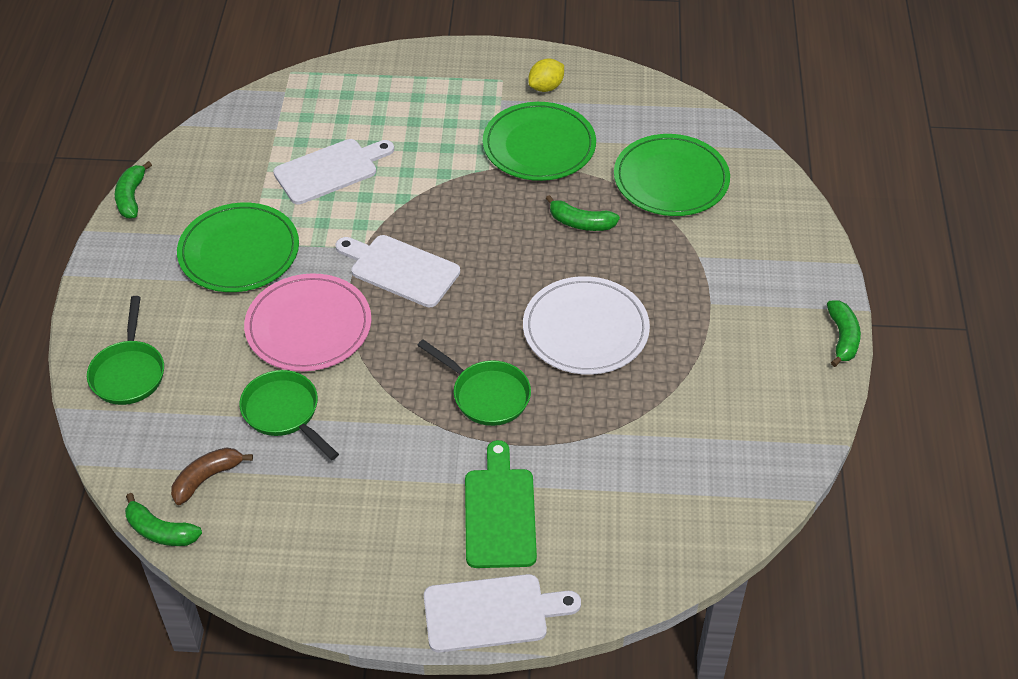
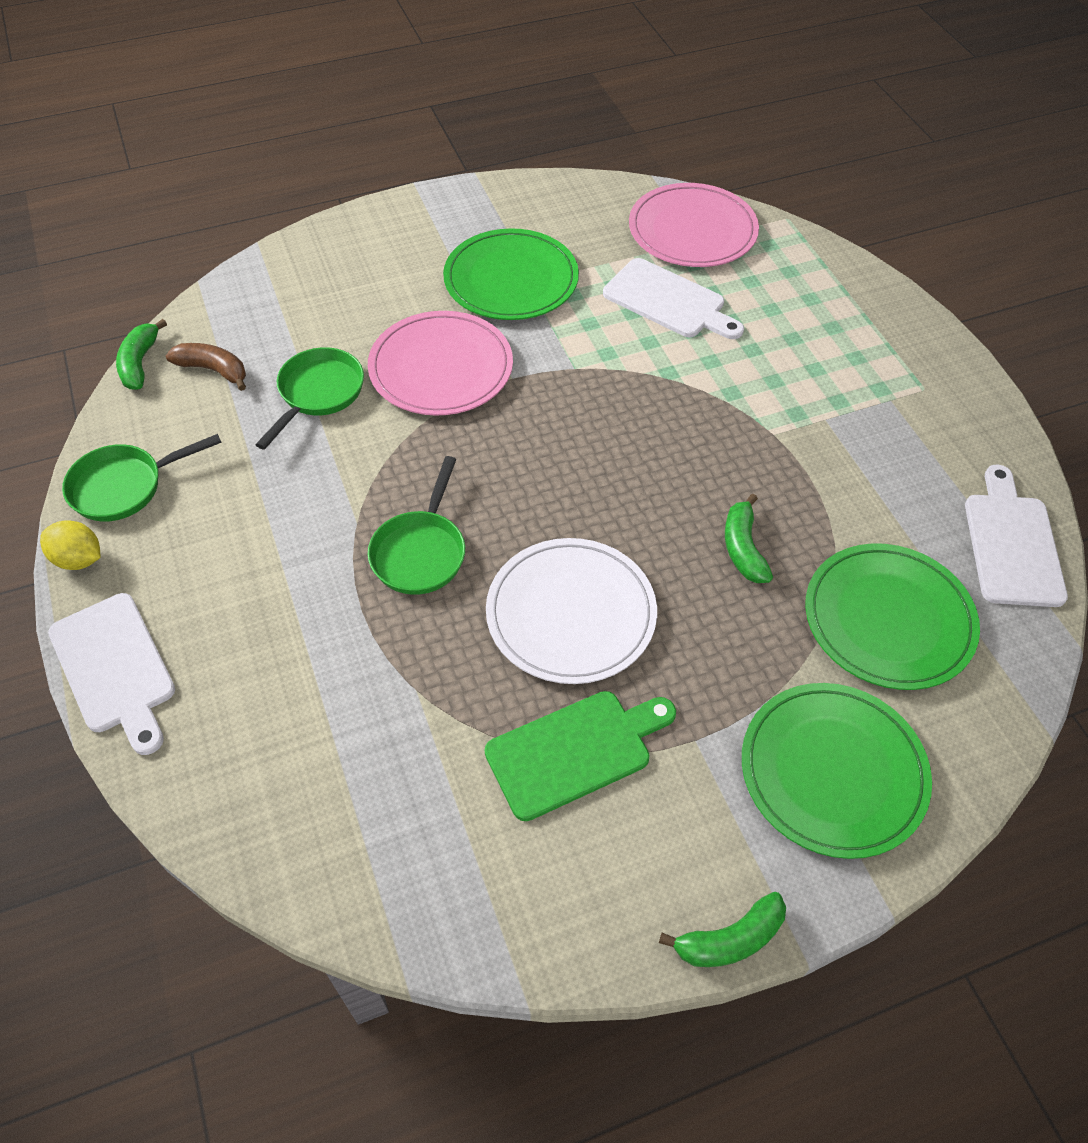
camera: 65 degrees right, 5 degrees up
(129, 372) = (318, 268): green pan -> green pan (124, 486)
(131, 197) = (534, 183): green banana -> none
(263, 127) = (692, 231): none -> pink plate
(400, 269) = (563, 410): white cutting board -> white cutting board (1012, 544)
(500, 512) = (256, 625): green cutting board -> green cutting board (575, 751)
(539, 146) = (842, 462): green plate -> green plate (833, 771)
(546, 87) = (947, 433): yellow lemon -> yellow lemon (79, 559)

